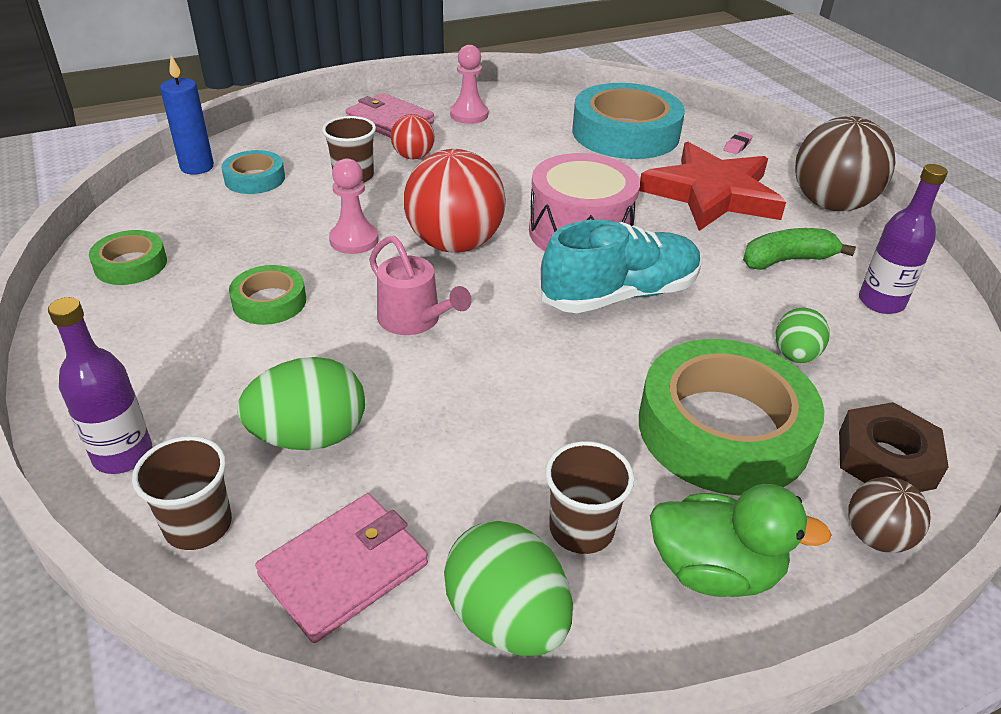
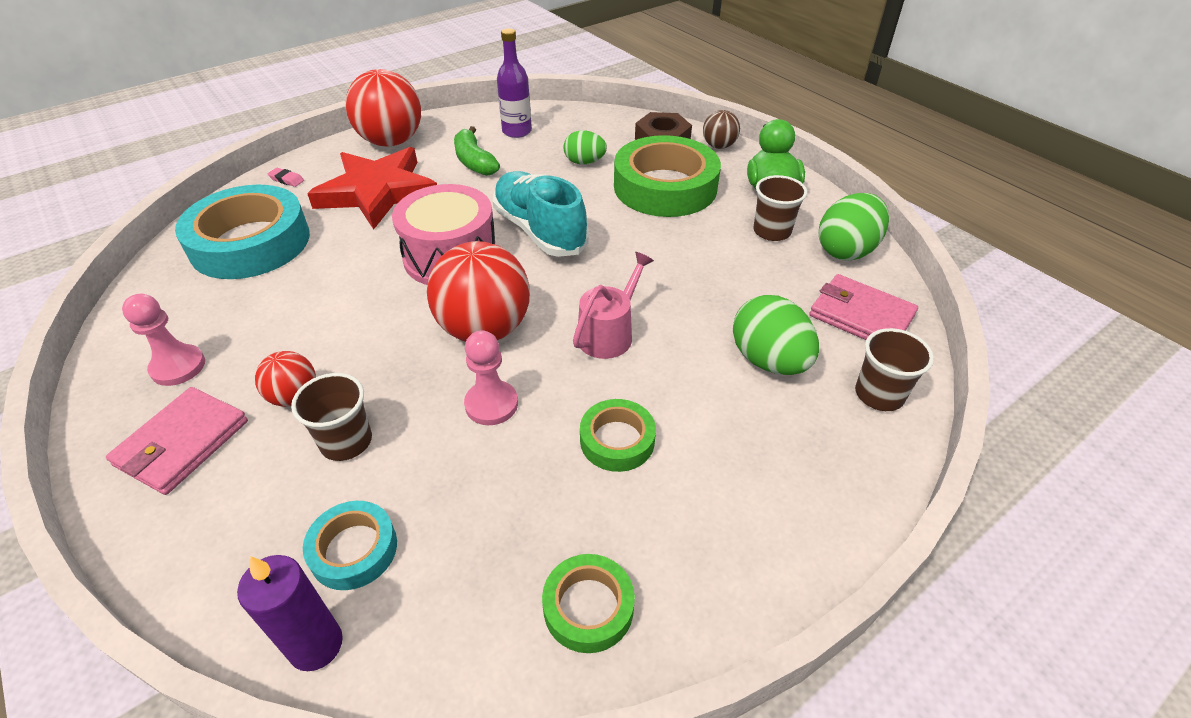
camera: 100 degrees left, 5 degrees up
(123, 455) = (852, 469): purple bottle -> none
(197, 167) = (316, 645): blue candle -> purple candle
(830, 204) = (391, 142): brown ball -> red ball

